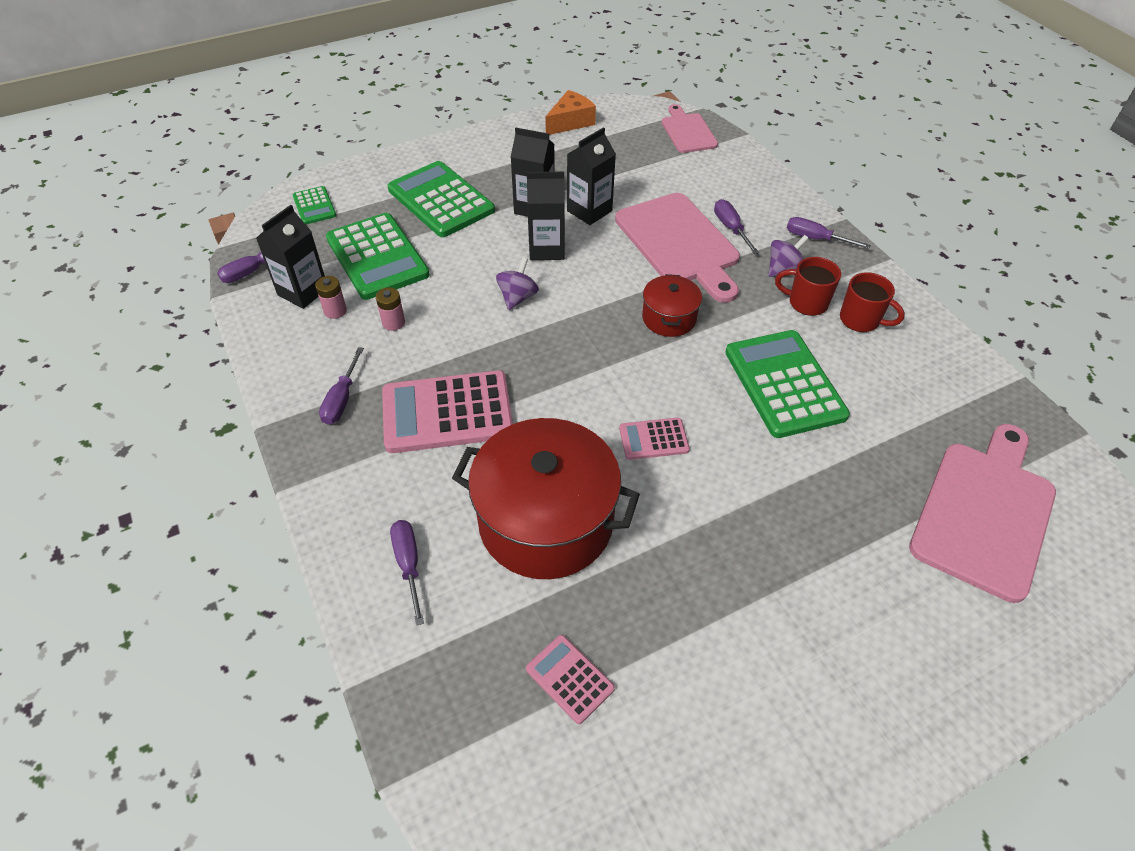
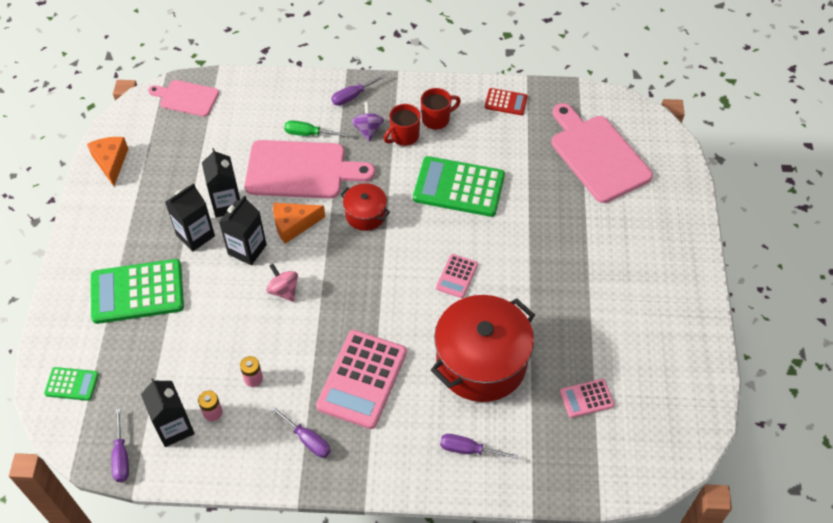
camera: 60 degrees left, 5 degrees up
(377, 257) = (172, 362): green calculator -> none
(517, 297) = (284, 290): purple spinning top -> pink spinning top
(605, 268) = (293, 225): none -> orange cheese
(730, 228) = (308, 134): purple screwdriver -> green screwdriver
(958, 373) = (506, 102): none -> red calculator

